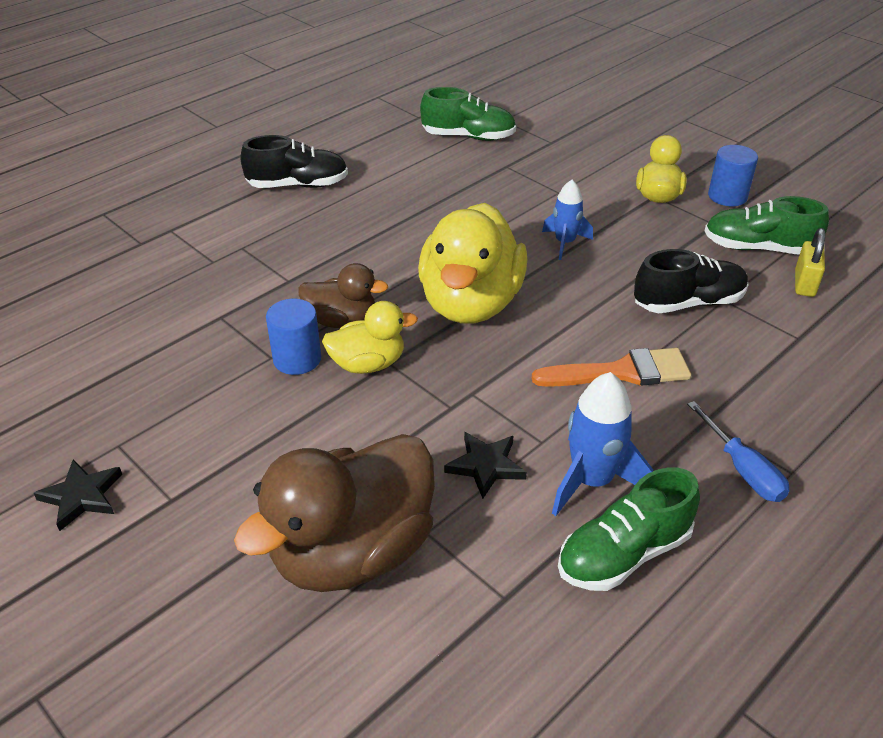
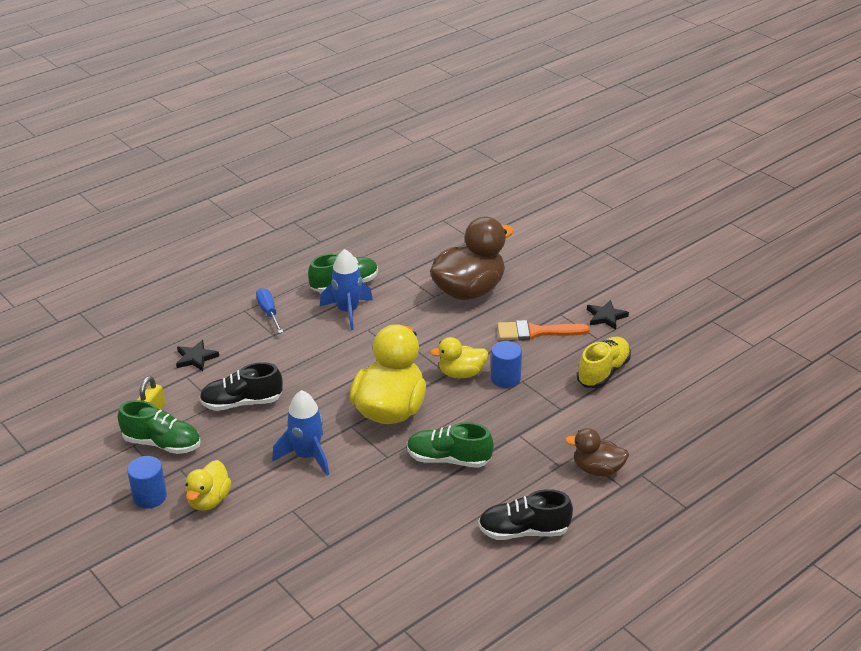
camera: 175 degrees left, 5 degrees down
(134, 378) = (603, 372): none -> yellow shoe
(342, 321) = (478, 402): brown duck -> brown duck (597, 469)
(468, 137) = (356, 591): green shoe -> green shoe (448, 459)
(485, 466) = (400, 320): black star -> black star (196, 358)
(565, 243) = (307, 456): blue rocket -> blue rocket, size x1.53
(621, 372) = (308, 361): orange brush -> orange brush (536, 332)

